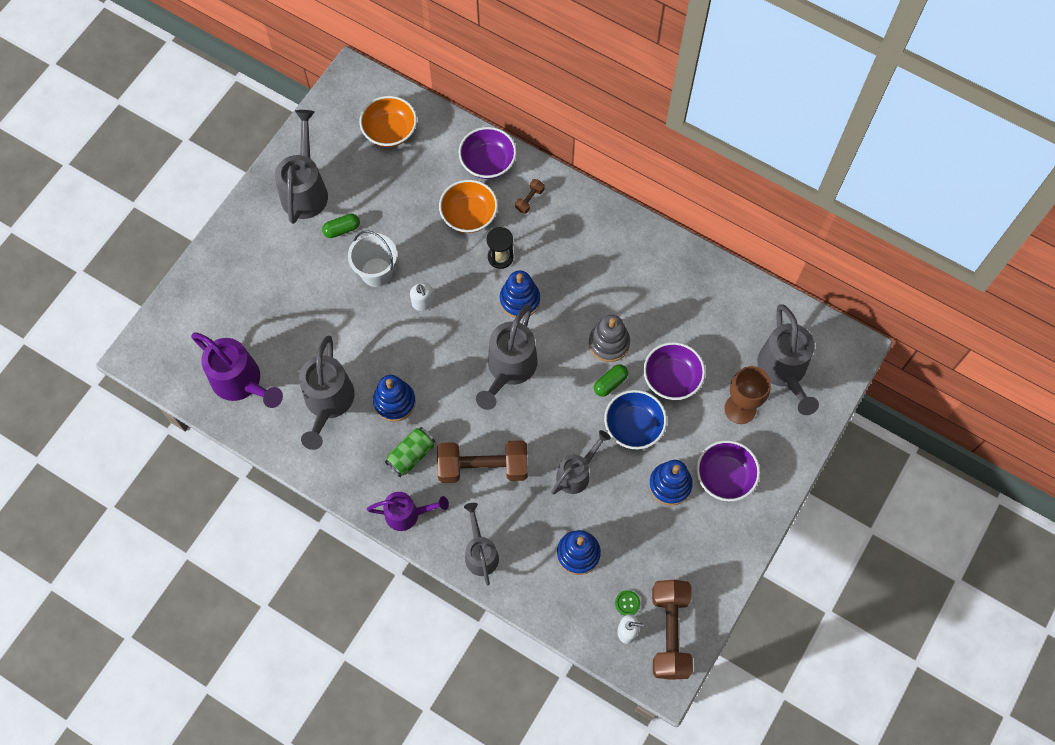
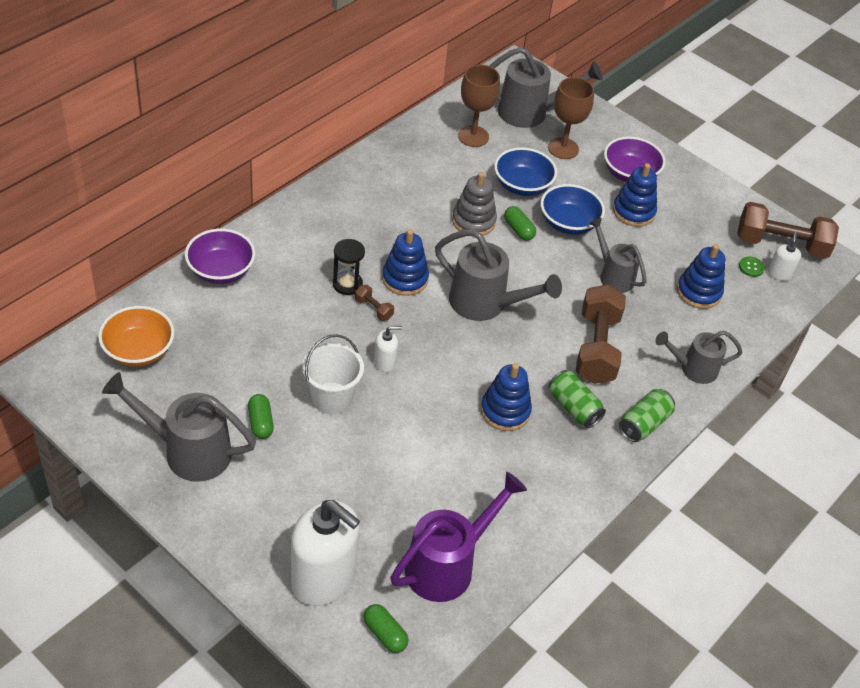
camera: 85 degrees left, 20 degrees down
(179, 351) = (385, 634): none -> green capsule
(216, 303) = (324, 578): none -> white soap dispenser
(328, 403) = (494, 476): grey watering can -> none
(407, 514) = (643, 424): purple watering can -> green can
(469, 215) = (284, 300): orange bowl -> none
(529, 200) = (283, 246): brown dumbbell -> brown dumbbell (373, 309)
(672, 378) = (522, 185): purple bowl -> blue bowl
(727, 324) = (473, 136): none -> brown goblet

